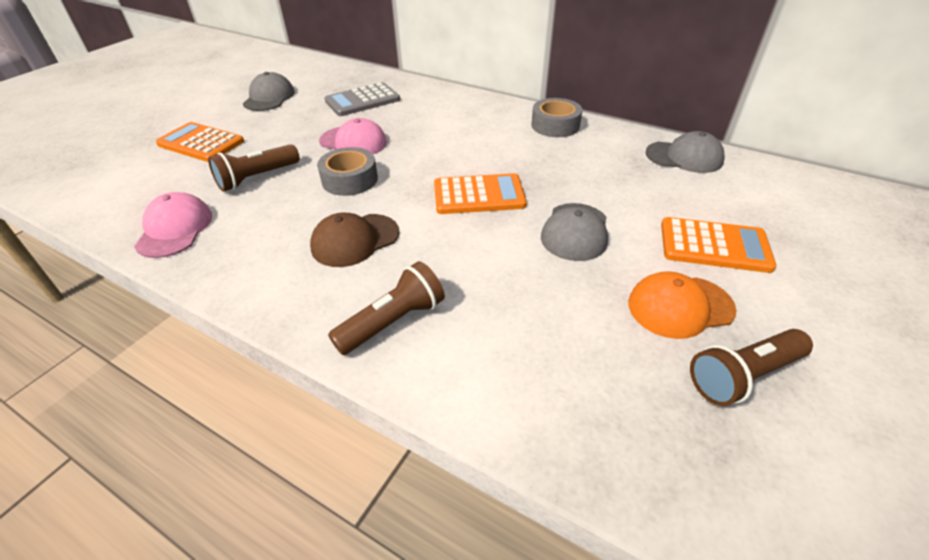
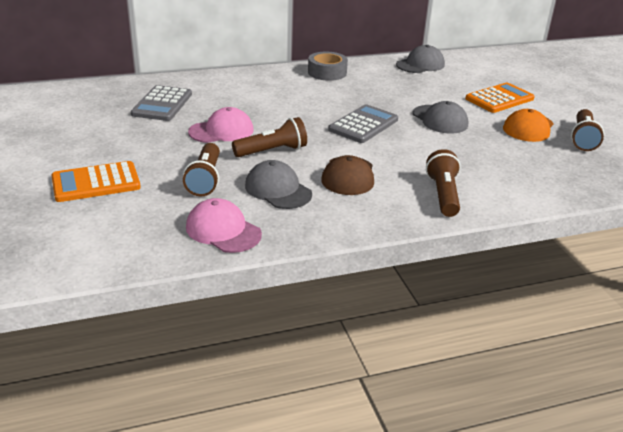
camera: 50 degrees left, 10 degrees down
(269, 97) = (71, 131): grey cap -> grey cap (278, 190)
(350, 179) = (272, 151): grey tape -> brown flashlight
(479, 195) = (363, 125): orange calculator -> grey calculator

